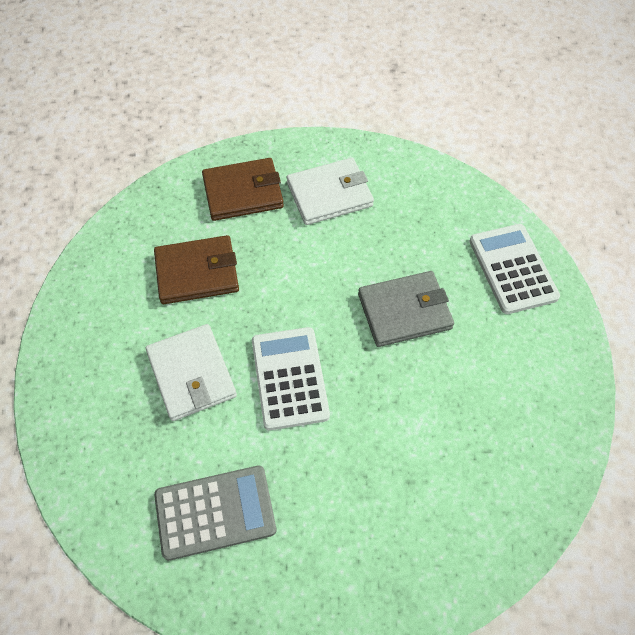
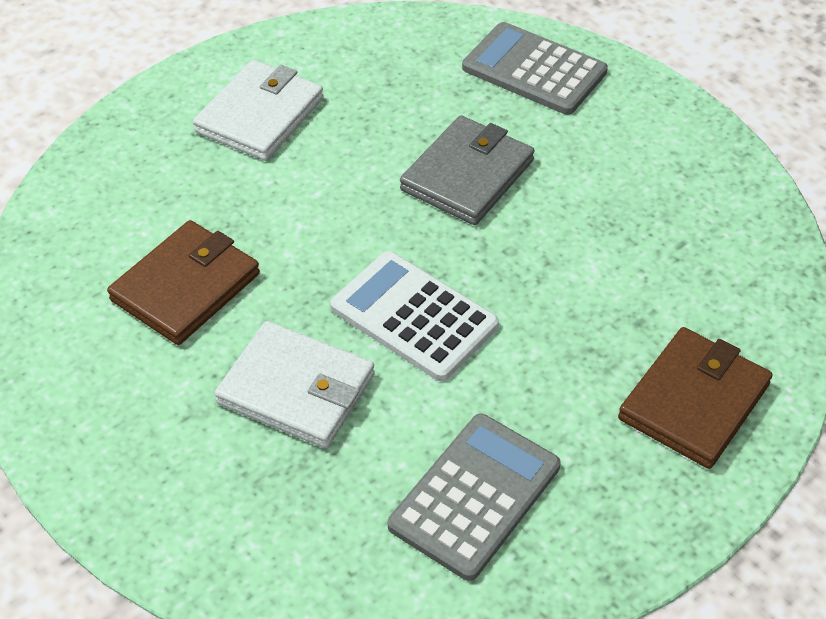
camera: 40 degrees left, 10 degrees down
(243, 192) = (150, 173): brown wallet -> brown wallet (694, 402)
(512, 269) = (534, 70): white calculator -> grey calculator

